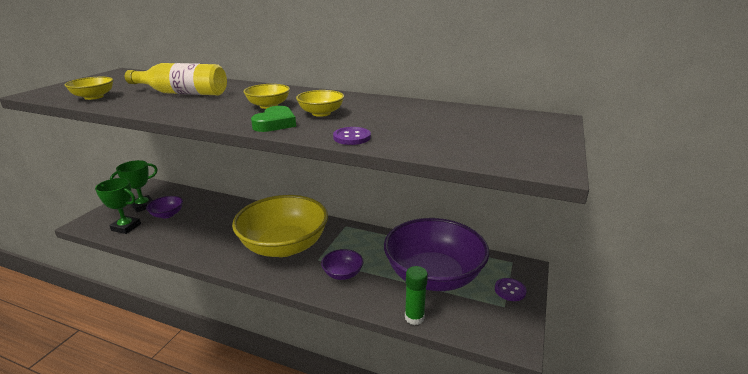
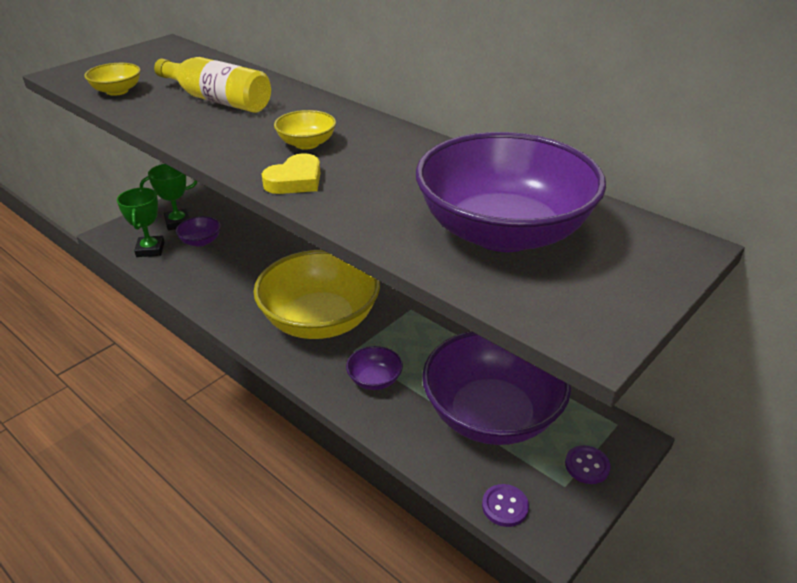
camera: 20 degrees right, 10 degrees up
(126, 227) = (150, 249): green trophy -> green trophy turned 45 degrees clockwise
(275, 123) = (295, 180): green heart -> yellow heart
(321, 113) = (363, 171): yellow bowl -> none
(352, 137) = (372, 226): purple button -> purple button (505, 506)
(414, 317) = (435, 466): green glue stick -> none
(441, 128) = (503, 232): none -> purple bowl

